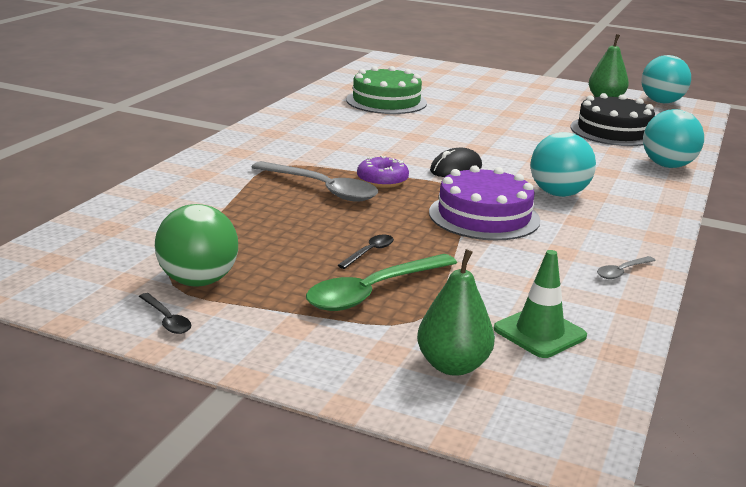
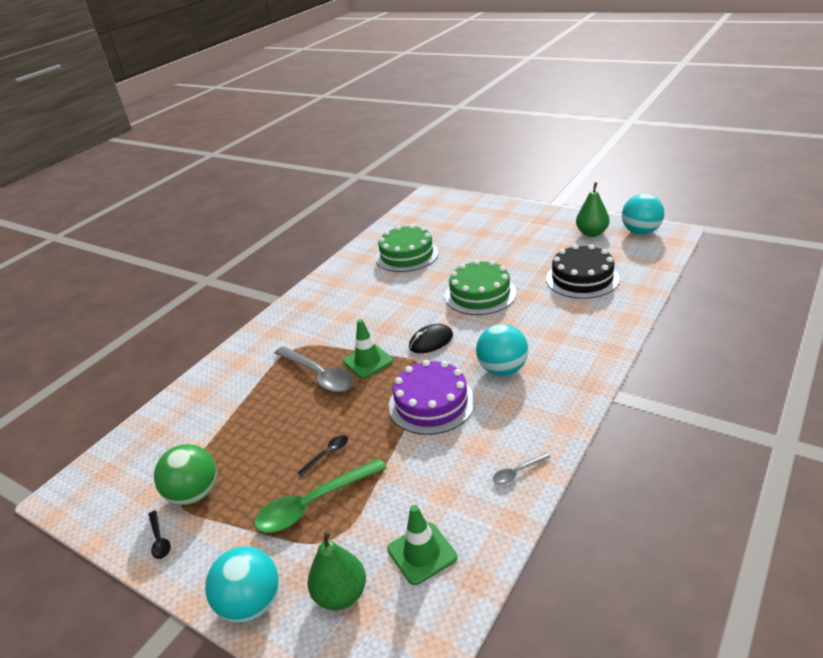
camera: 15 degrees right, 10 degrees up
(382, 181) = (368, 361): purple donut -> green traffic cone
(497, 136) = (480, 294): none -> green cake
(667, 166) = (611, 324): turquoise ball -> turquoise ball (251, 603)

